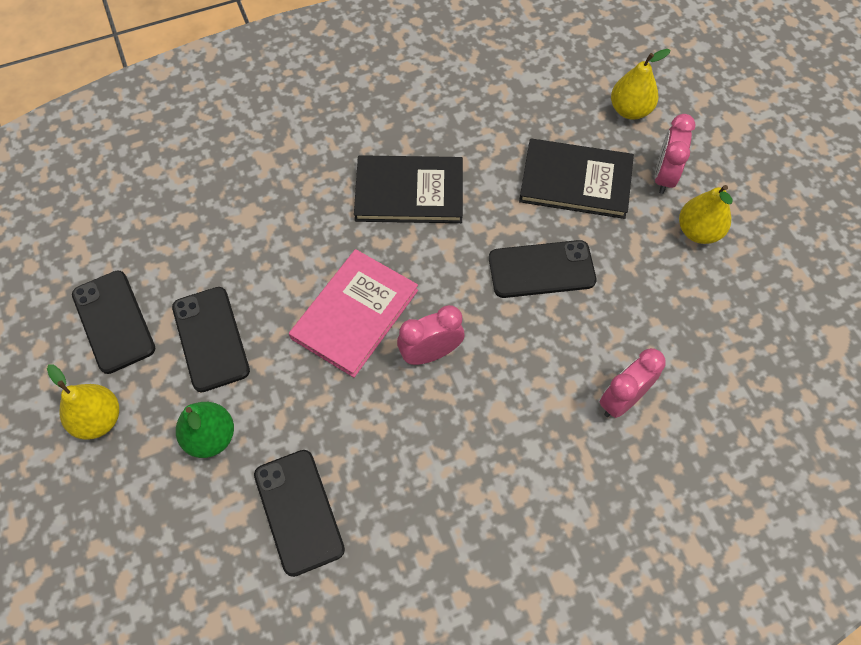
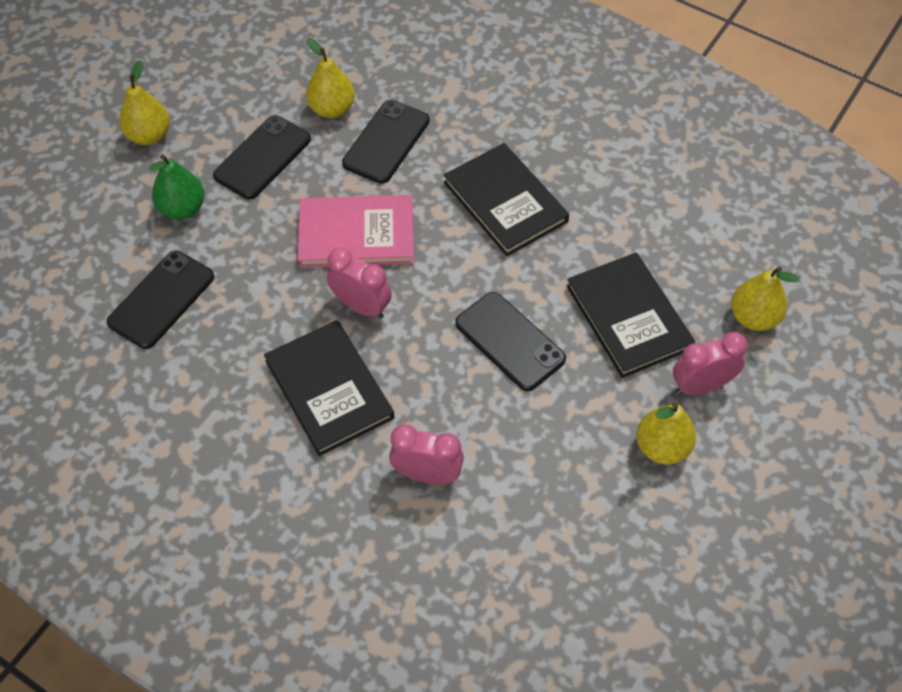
camera: 55 degrees right, 5 degrees down
(113, 321) = (232, 93): black phone -> black phone (386, 142)
(206, 255) = (332, 109): none -> yellow pear
(494, 425) = (329, 389): none -> black book

